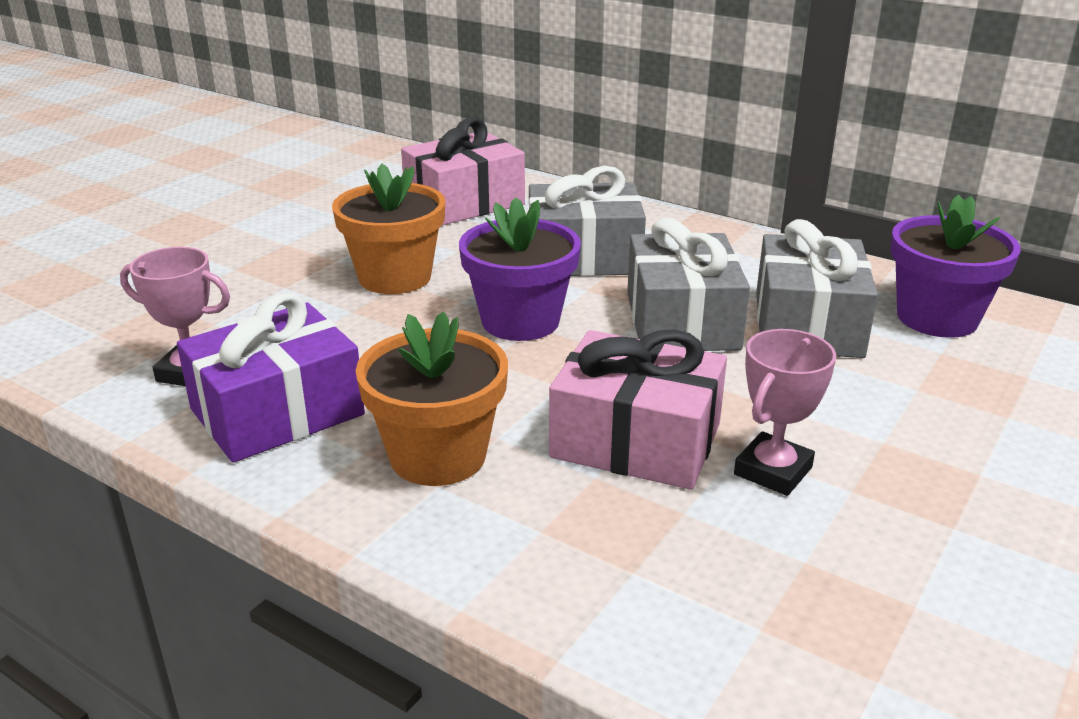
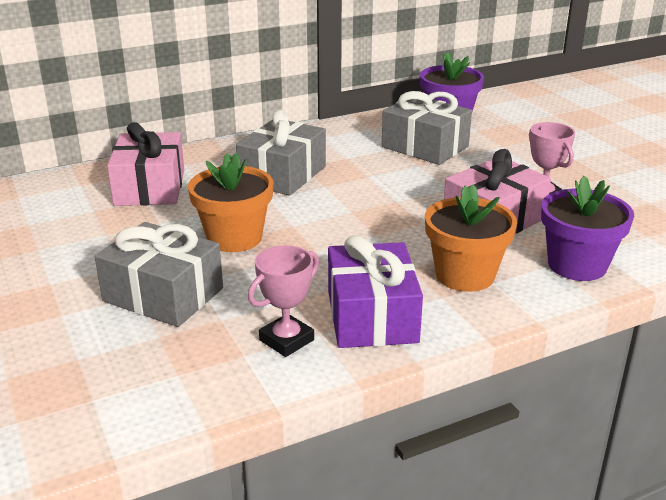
camera: 60 degrees left, 0 degrees up
(520, 321) = (341, 214): purple flower pot -> purple flower pot (577, 265)
(681, 321) = (389, 173): grey gift -> grey gift (163, 295)

